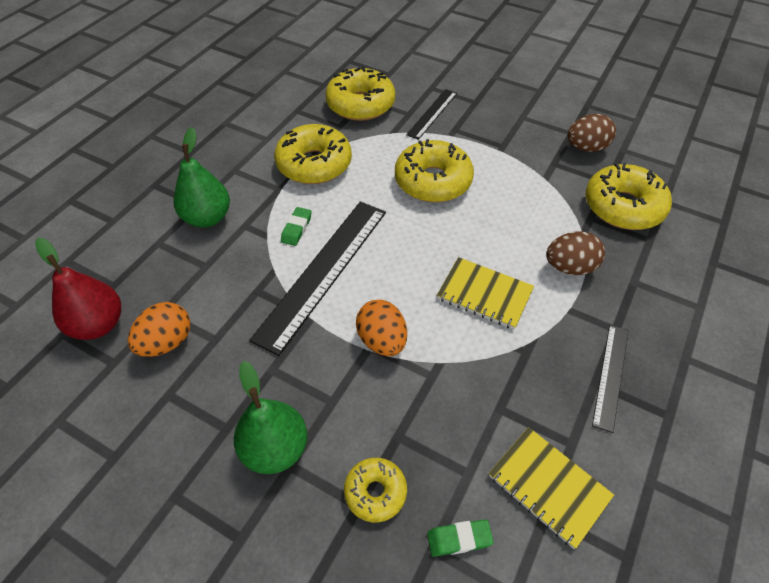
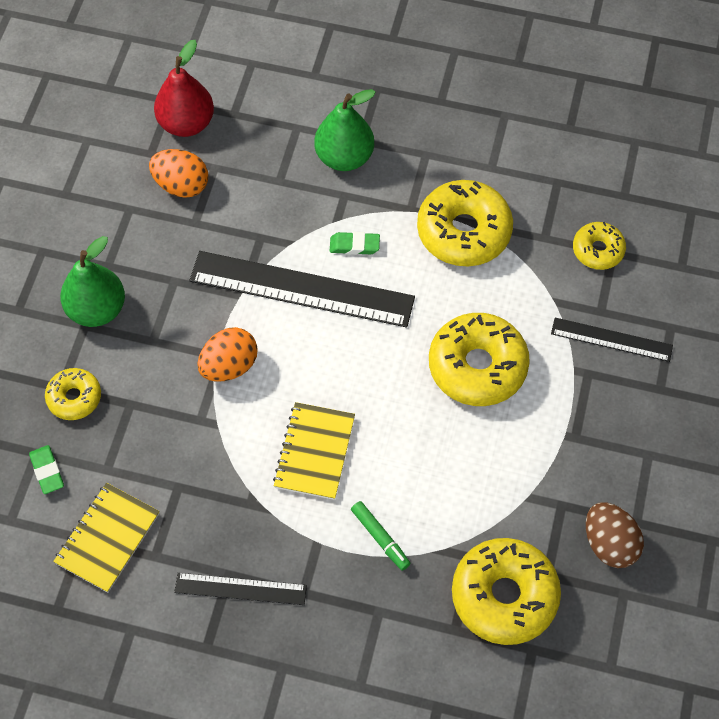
camera: 75 degrees right, 10 degrees up
(360, 104) = (598, 250): yellow donut -> yellow donut, size x0.55
(570, 267) = (380, 538): brown egg -> green marker

